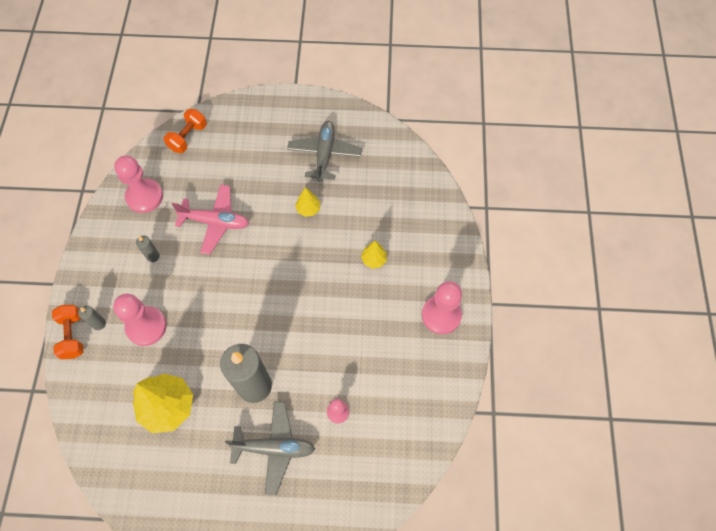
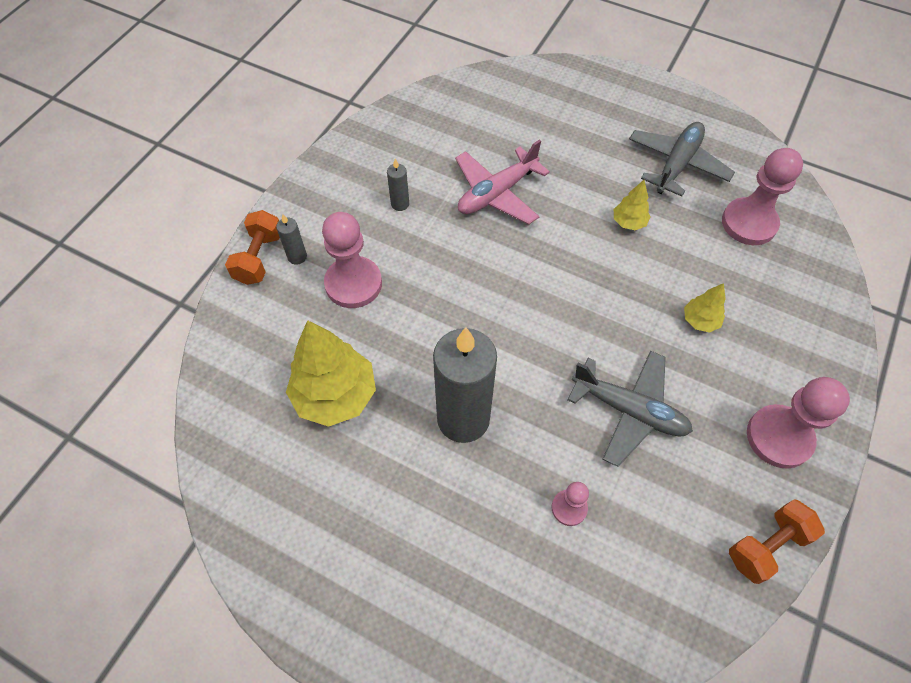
camera: 25 degrees right, 5 degrees down
(144, 197) = (420, 133): pink pawn -> pink pawn (749, 223)
(188, 137) = (504, 86): orange dumbbell -> orange dumbbell (767, 546)
(215, 222) = (497, 193): pink plane -> pink plane turned 105 degrees clockwise
(274, 448) = (455, 517): grey plane -> grey plane (629, 410)

